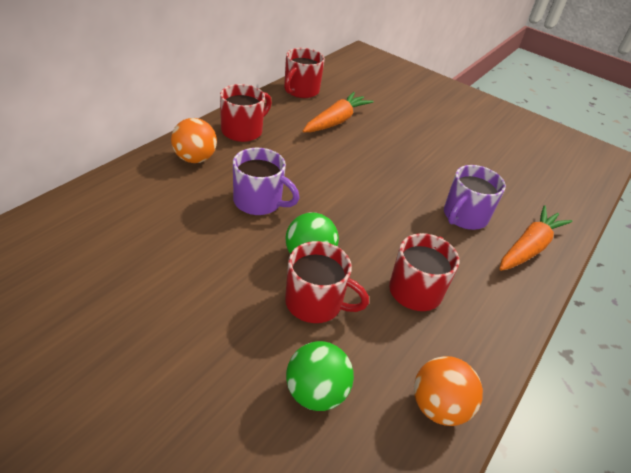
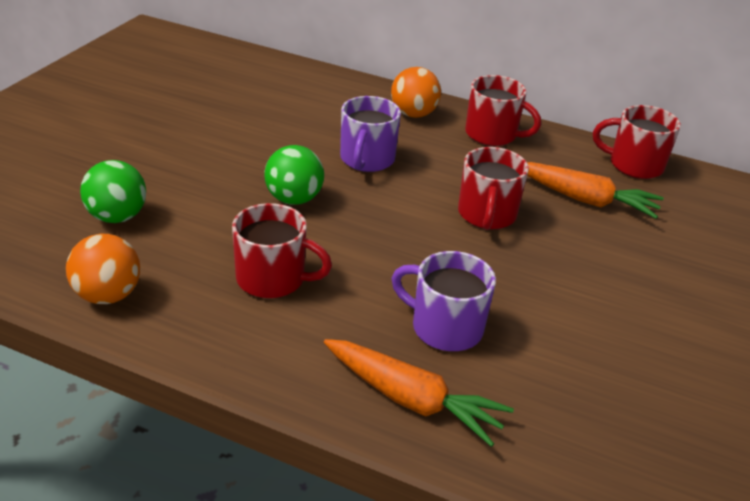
camera: 80 degrees right, 5 degrees down
(315, 303) = (228, 208): red mug -> red mug (486, 215)

